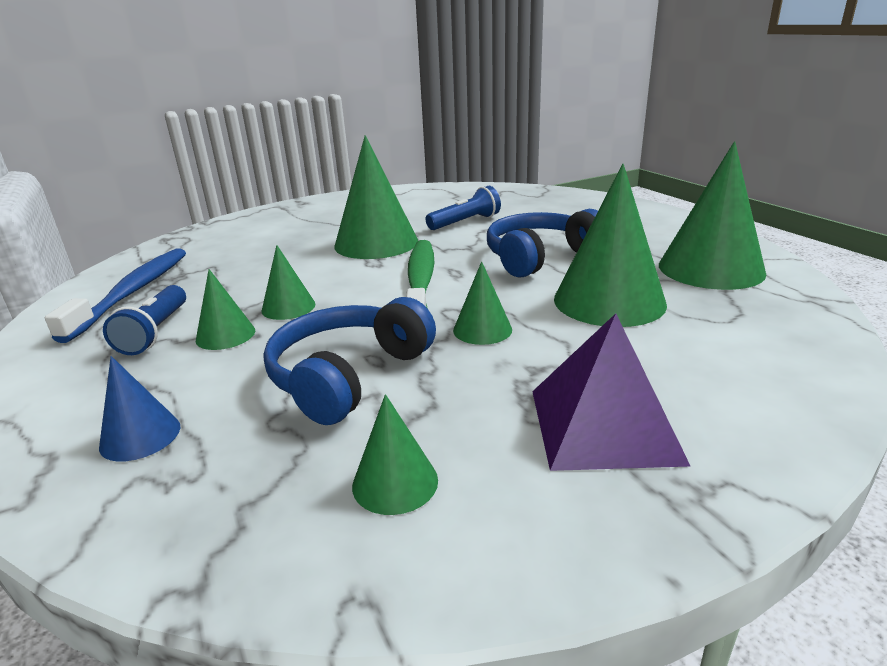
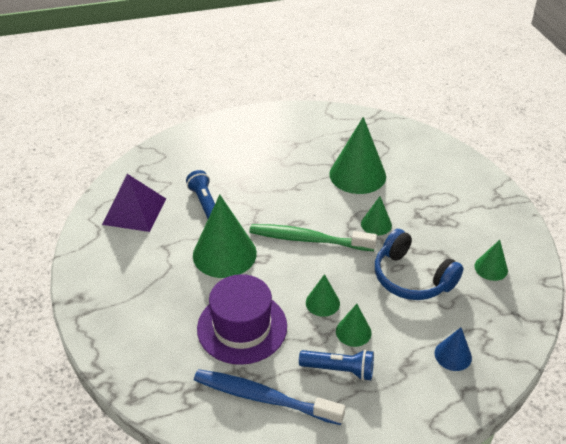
camera: 80 degrees left, 15 degrees up
(250, 267) = (242, 327): none -> purple hat
(540, 257) = (289, 183): blue headphones -> none
(604, 425) = (461, 206): purple pyramid -> purple pyramid (134, 211)
(710, 268) = (331, 131): green cone -> none

